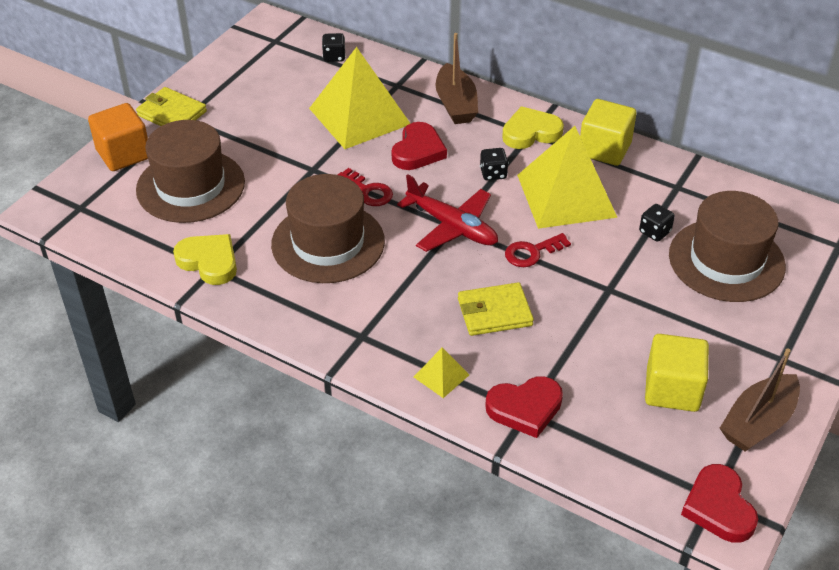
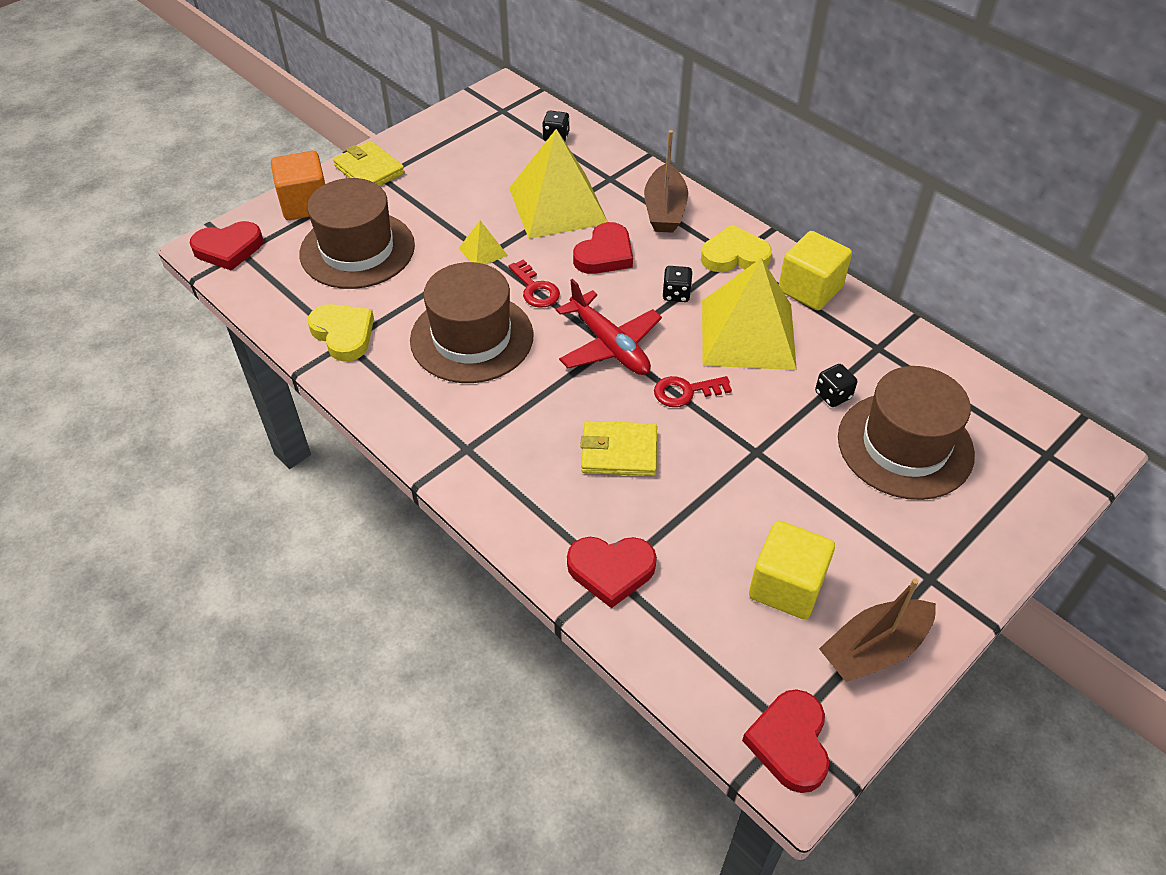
camera: 15 degrees right, 5 degrees up
(66, 206) = (228, 249): none -> red heart
(441, 376) = (534, 512): yellow pyramid -> yellow pyramid (483, 251)

